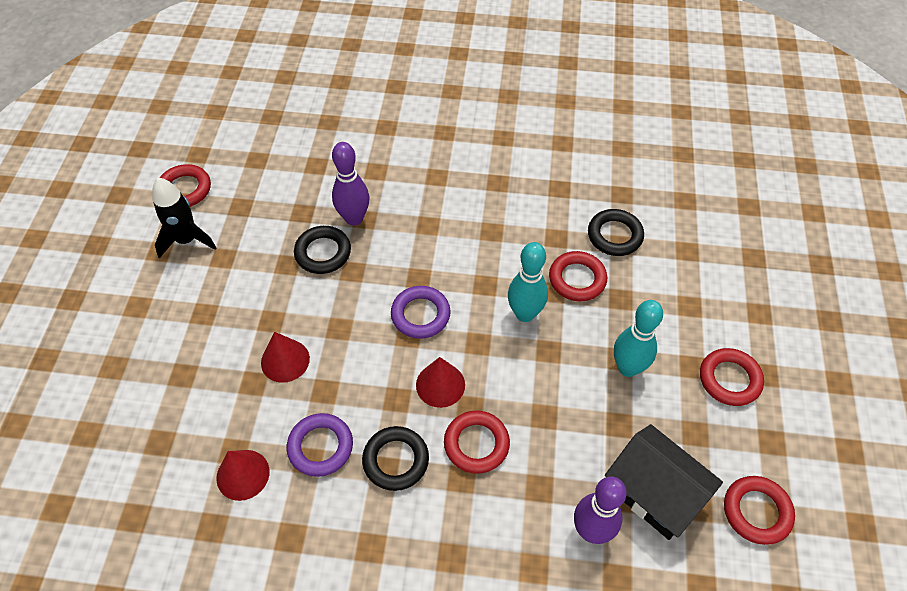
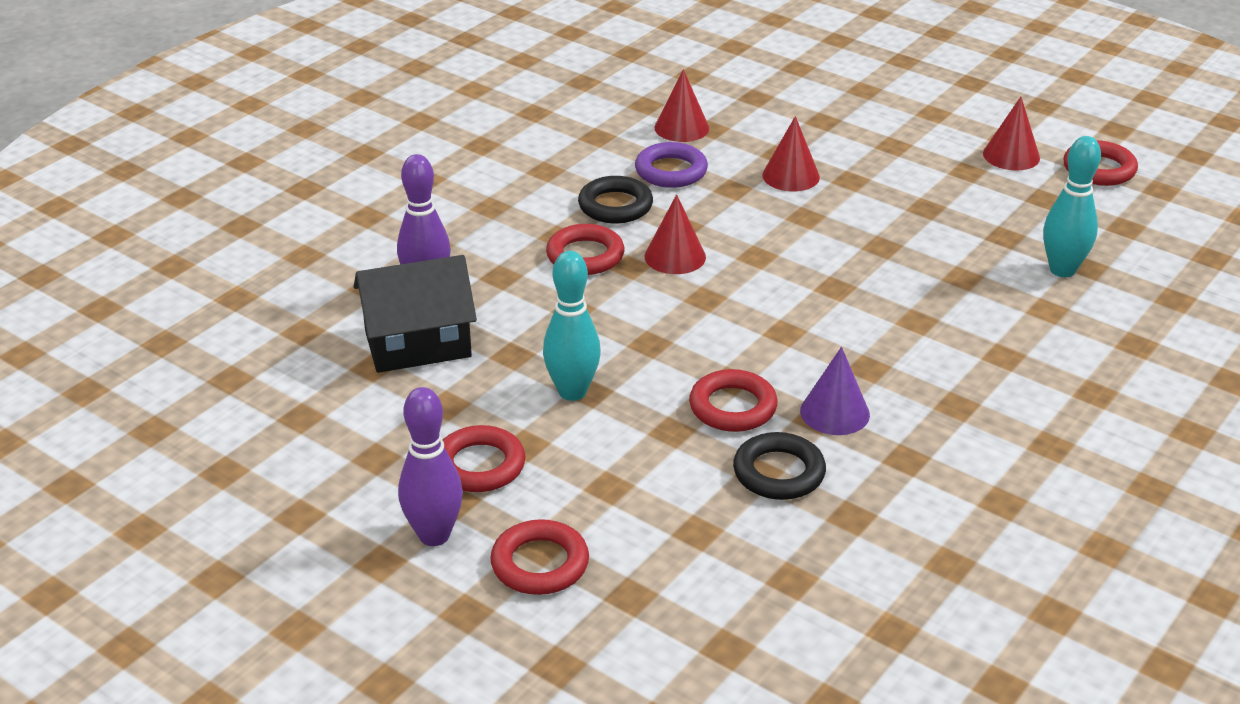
camera: 120 degrees right, 20 degrees down
(187, 240) = (1011, 155): black rocket -> red cone
(323, 253) = (926, 234): black ring -> none
(354, 218) = (968, 269): purple bowling pin -> purple bowling pin (434, 535)
(420, 315) = (778, 272): purple ring -> none
(525, 314) = (716, 345): turquoise bowling pin -> turquoise bowling pin (1062, 270)
(545, 231) = (834, 412): none -> purple cone
(756, 511) = (323, 403): red ring -> red ring (540, 564)

